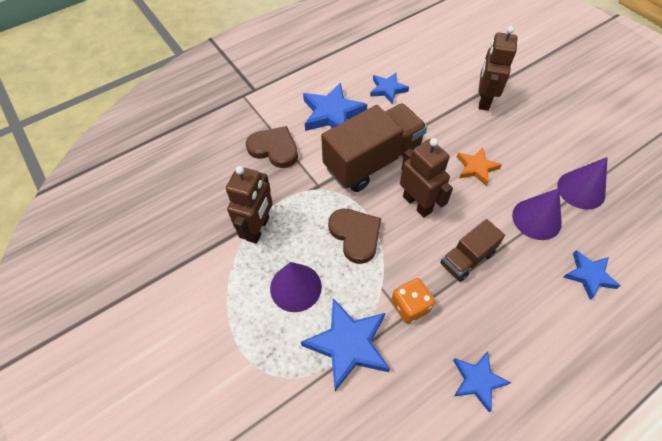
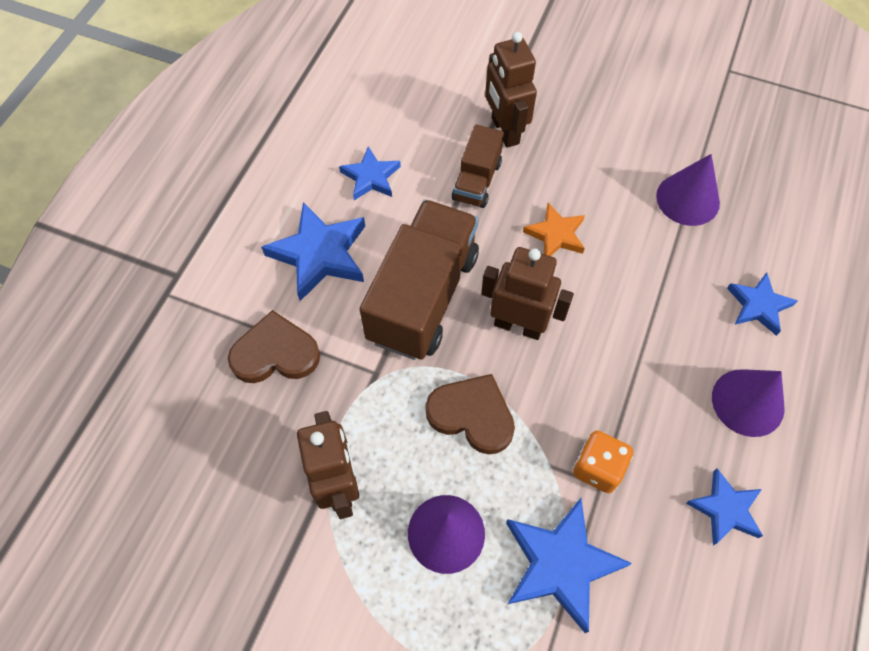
camera: 35 degrees left, 5 degrees up
(467, 258) = (621, 364): brown truck -> brown truck (477, 181)
(536, 219) = (664, 266): purple cone -> purple cone (748, 402)

